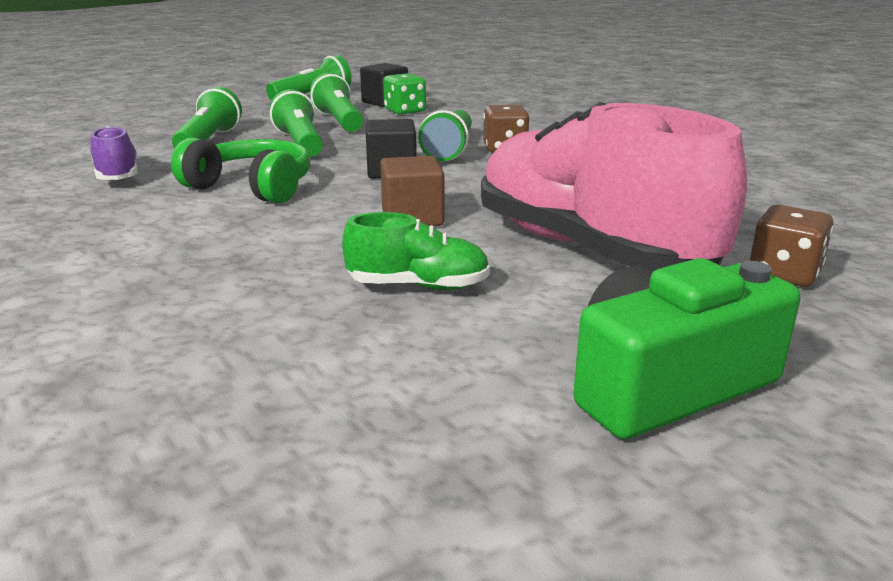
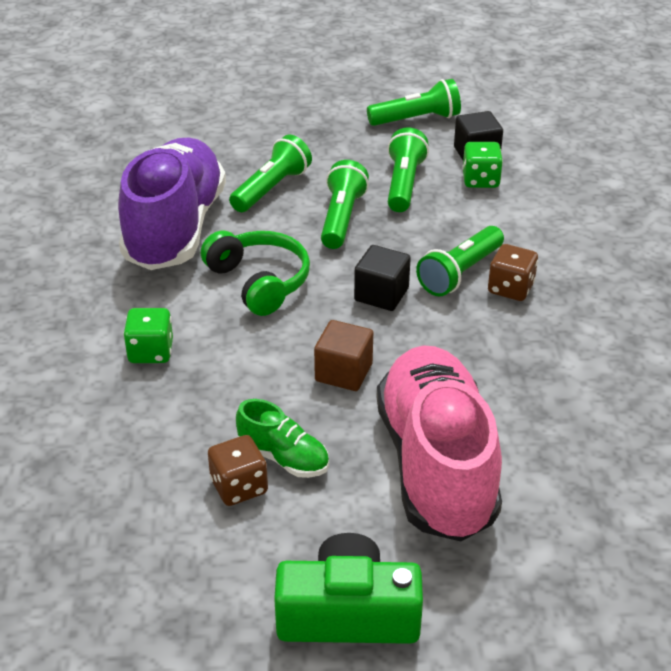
camera: 30 degrees right, 15 degrees up
(118, 176) = (175, 228): purple shoe -> purple shoe, size x2.29
(160, 253) = (151, 352): none -> green dice
(784, 274) = (549, 553): brown dice -> brown dice (239, 487)

